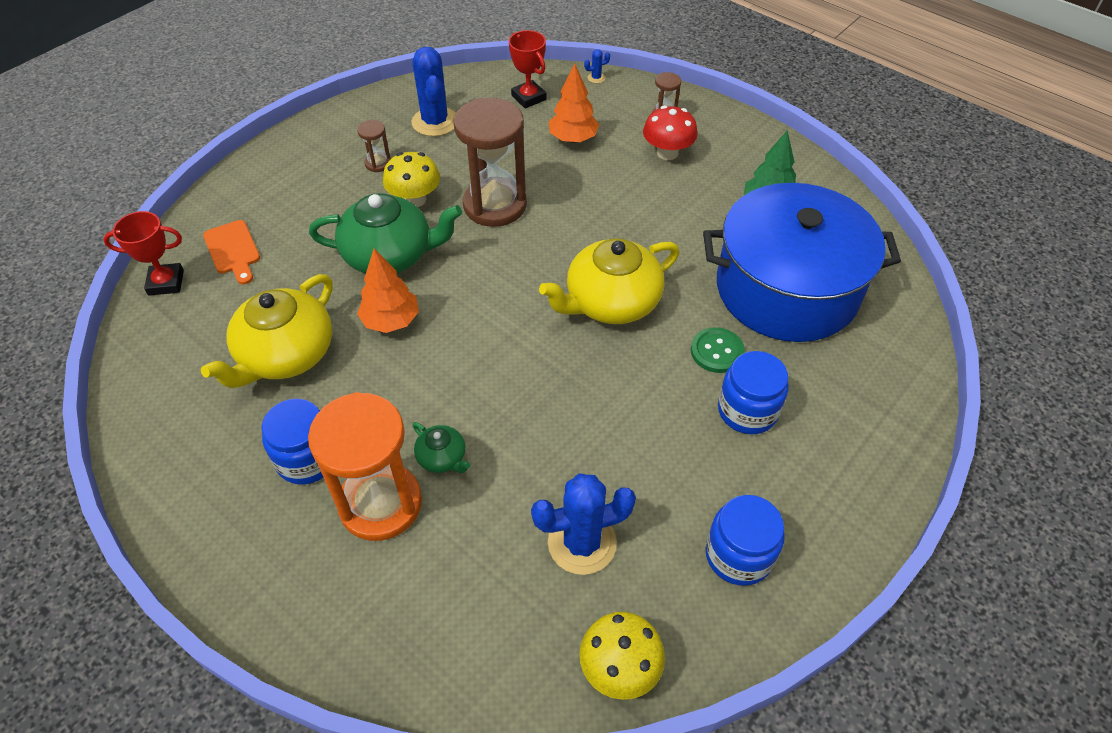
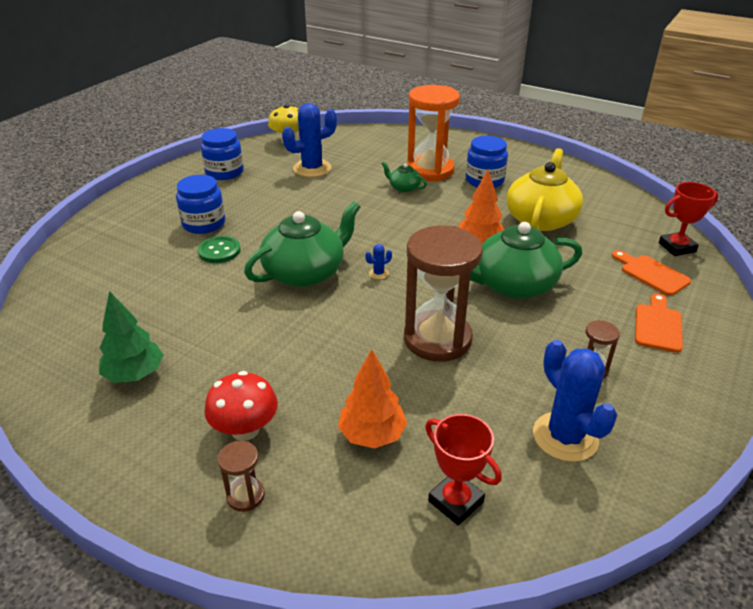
camera: 170 degrees right, 15 degrees down
(286, 193) = (657, 325): none -> orange cutting board
(415, 199) = (523, 335): yellow mushroom -> none
(596, 78) = (358, 565): blue cactus -> blue cactus (378, 273)
(611, 302) = (305, 272): yellow teapot -> green teapot
(787, 289) = (145, 298): blue pot -> none

